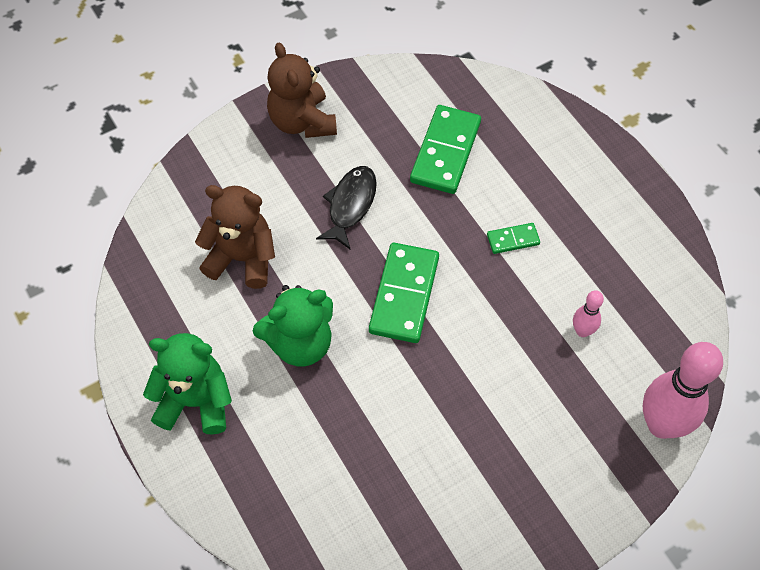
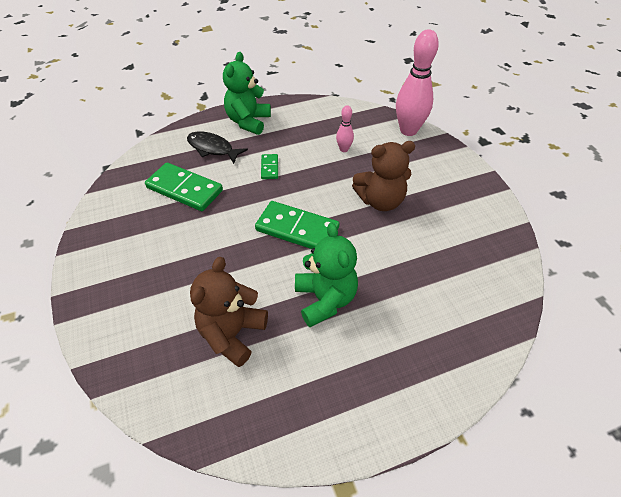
camera: 80 degrees left, 10 degrees down
(195, 401) = (369, 387): green teddy bear -> green teddy bear (248, 122)
(302, 122) = (110, 272): brown teddy bear -> brown teddy bear (380, 201)
(350, 205) = (208, 250): black fish -> black fish (212, 148)

